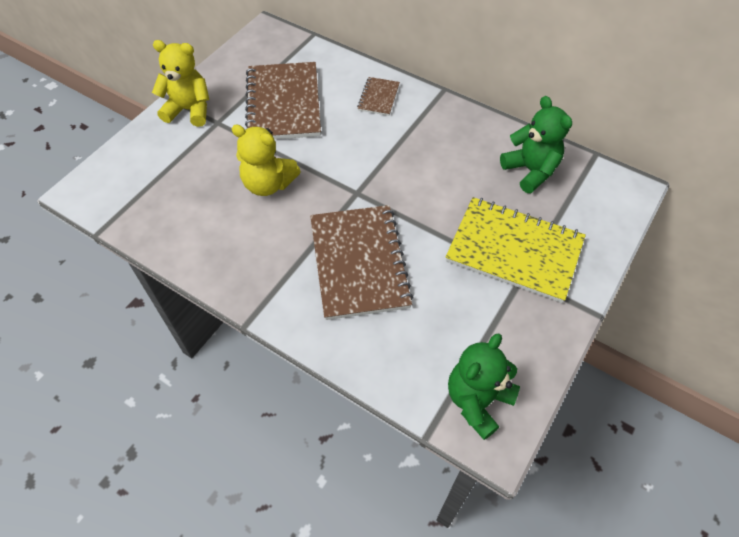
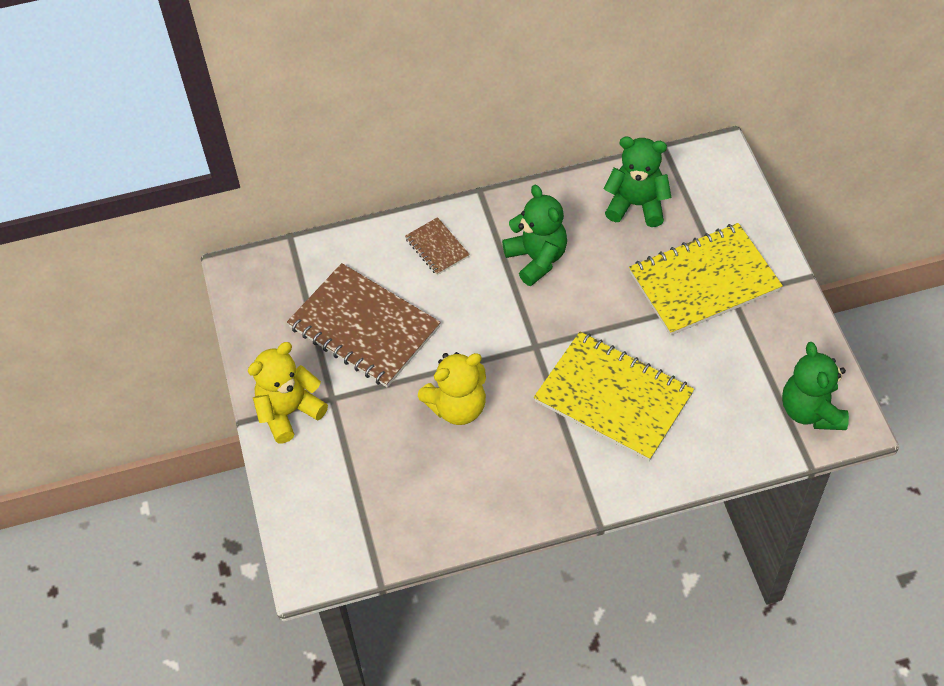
camera: 45 degrees left, 0 degrees up
(359, 263) = (613, 397): brown notebook -> yellow notebook
(425, 148) = (537, 259): none -> green teddy bear

